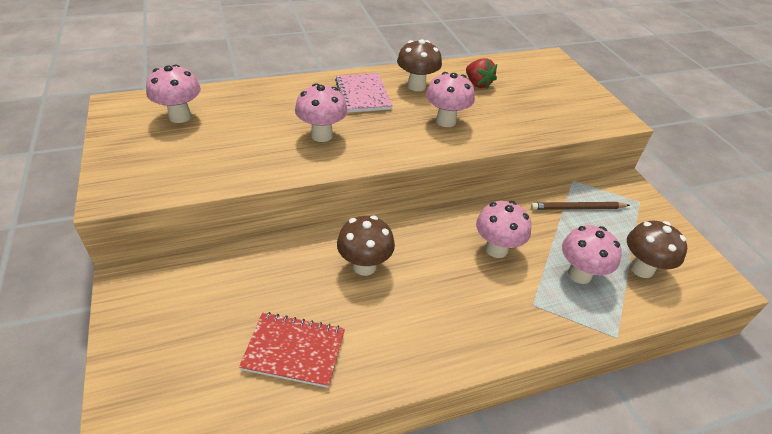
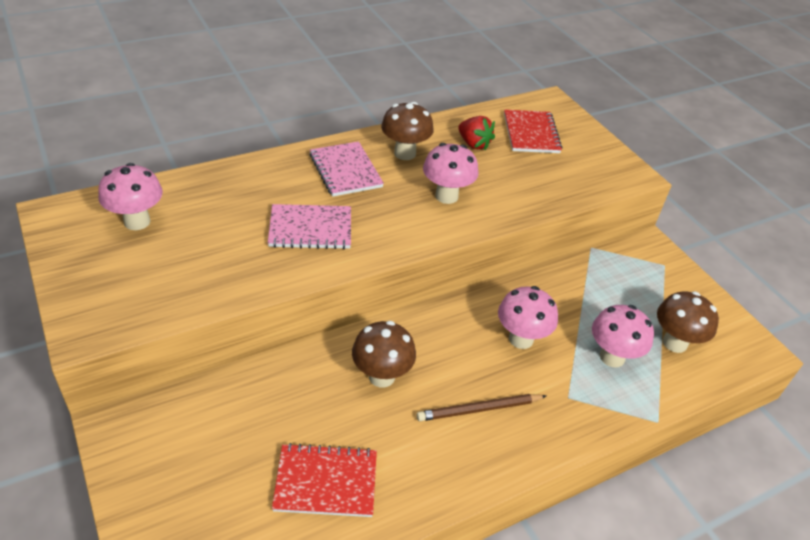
camera: 10 degrees left, 0 degrees up
(322, 135) = (310, 229): pink mushroom -> pink notebook
(530, 80) = (531, 133): none -> red notebook
(578, 208) = (600, 280): brown pencil -> brown pencil (479, 409)

